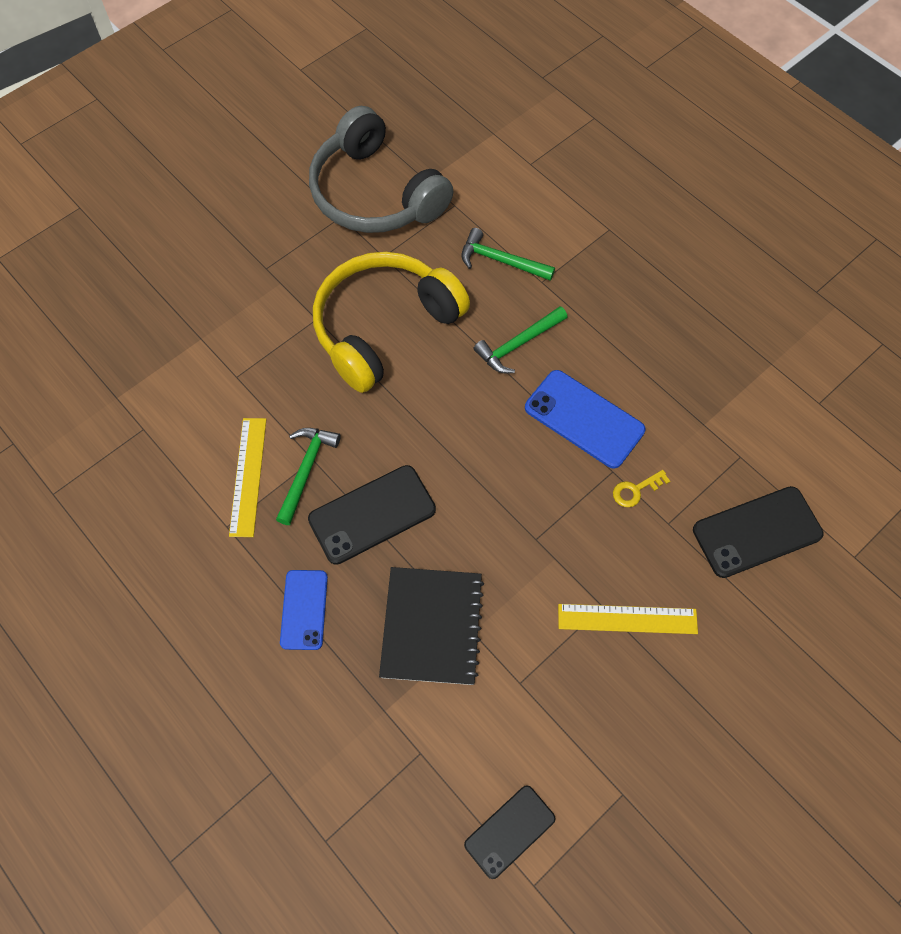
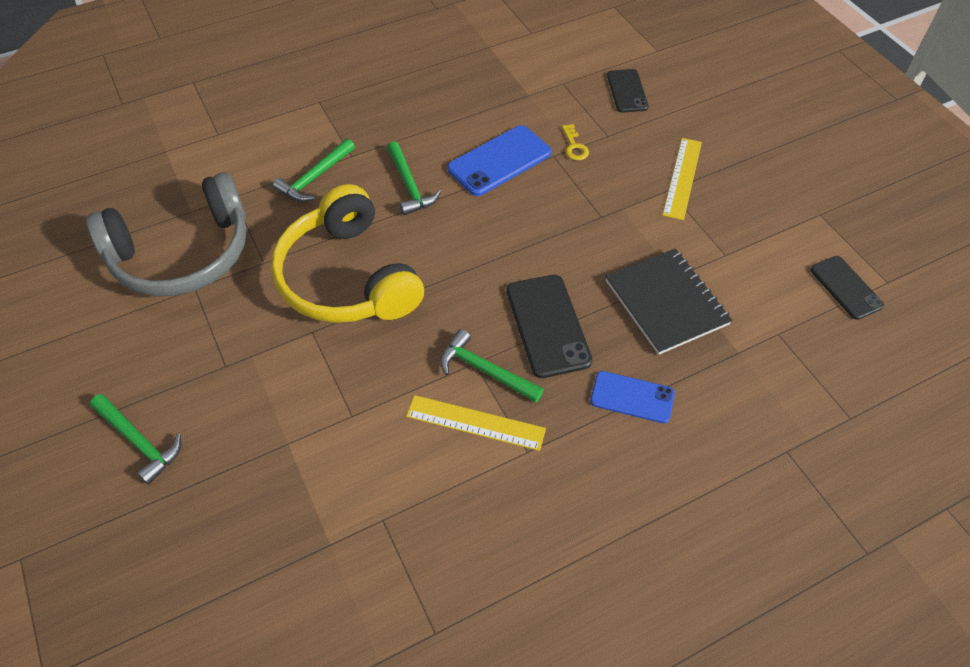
camera: 75 degrees left, 10 degrees down
(184, 238) = (139, 441): none -> green hammer
(432, 626) = (666, 302): black notebook -> black notebook turned 45 degrees clockwise
(757, 532) = (627, 91): black phone -> black phone, size x0.65

